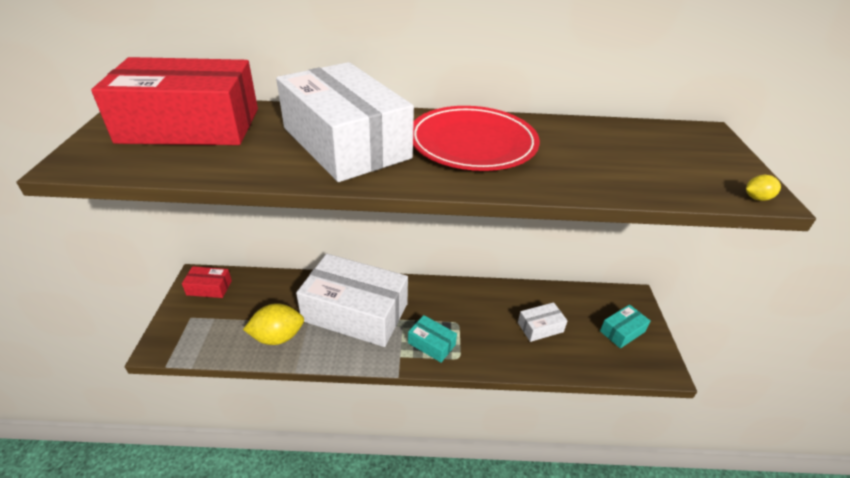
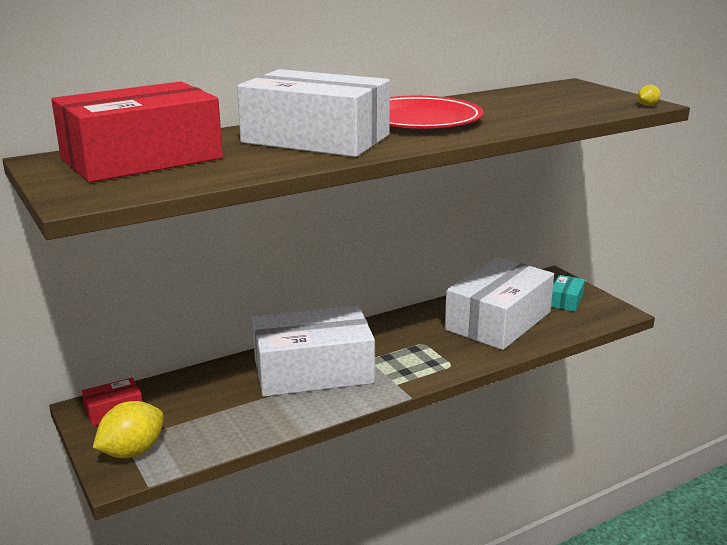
camera: 30 degrees left, 15 degrees down
(278, 337) = (252, 417): yellow lemon -> yellow lemon (132, 451)
(431, 344) = (415, 365): turquoise box -> none
(540, 327) = (498, 321): white box -> white box, size x2.34

